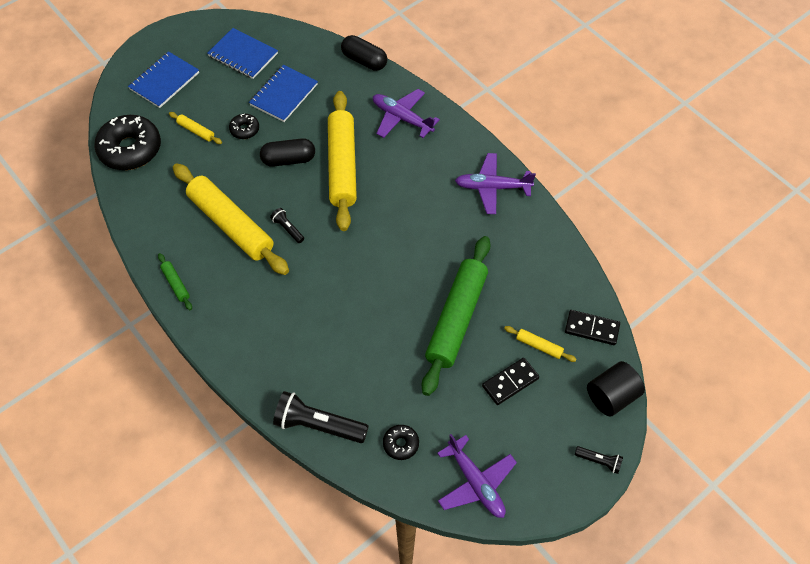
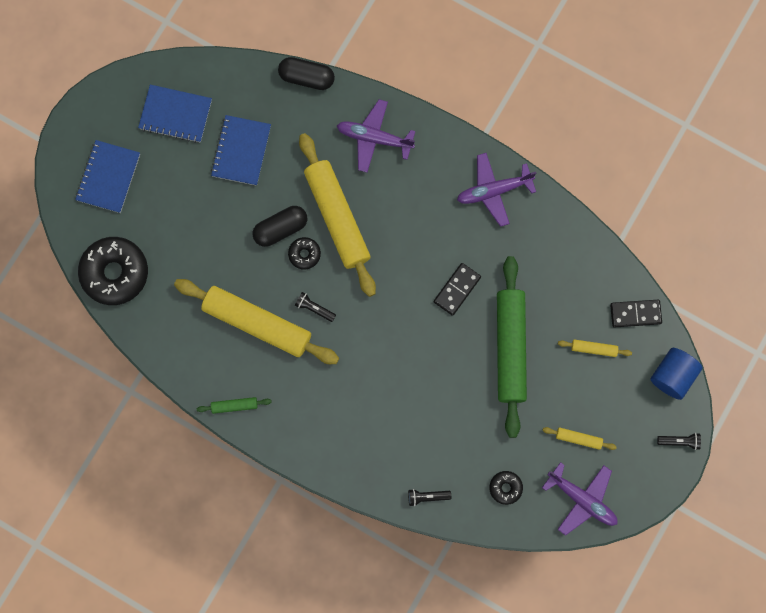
camera: 20 degrees left, 20 degrees up
(176, 284) = (234, 406): green rolling pin -> green rolling pin turned 45 degrees counterclockwise
(196, 131) = (171, 227): yellow rolling pin -> yellow rolling pin (578, 439)
(244, 129) = (220, 208): black donut -> black donut (304, 254)
(318, 425) = (427, 497): black flashlight -> black flashlight, size x0.50
(510, 382) = (580, 394): black domino -> black domino (457, 289)
(611, 396) = (672, 376): black cylinder -> blue cylinder

